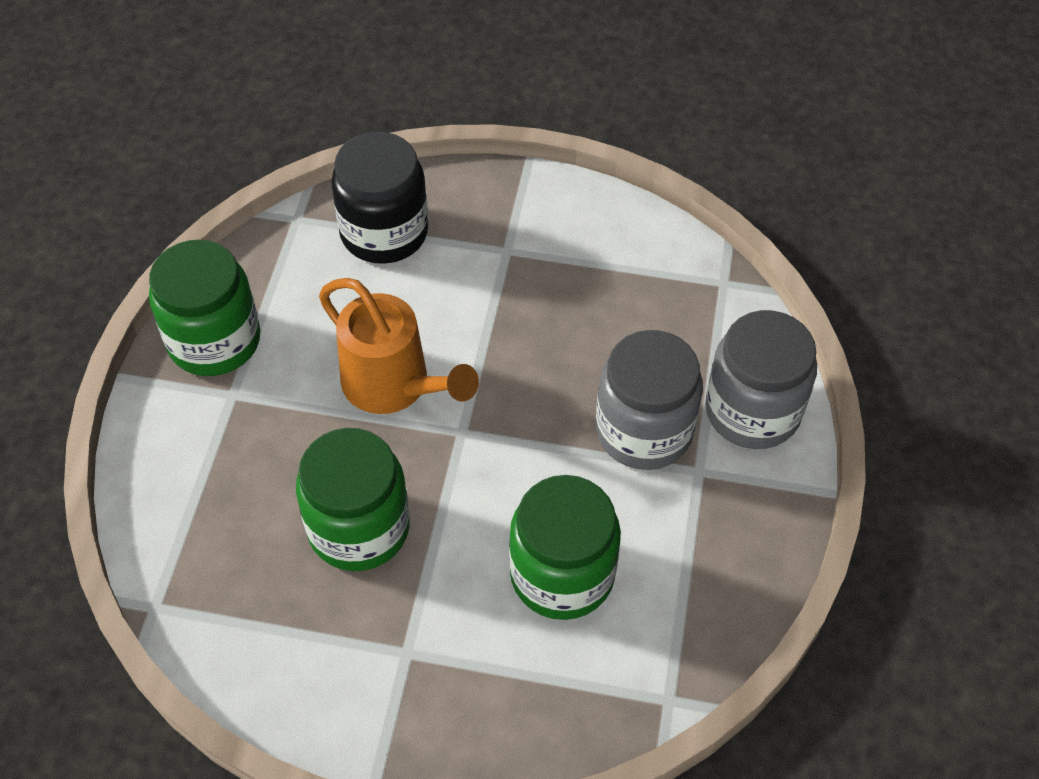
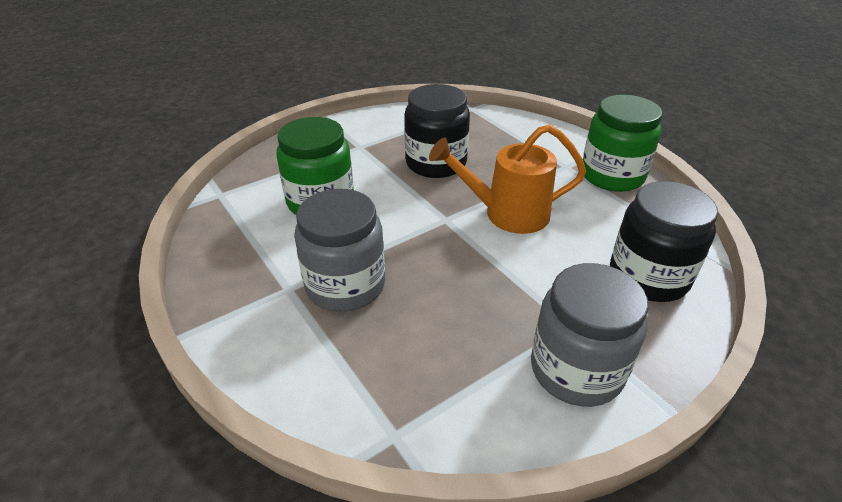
camera: 135 degrees right, 15 degrees down
(359, 528) = (436, 163): green jar -> black jar
(752, 411) = (280, 347): grey jar -> grey jar (576, 369)

